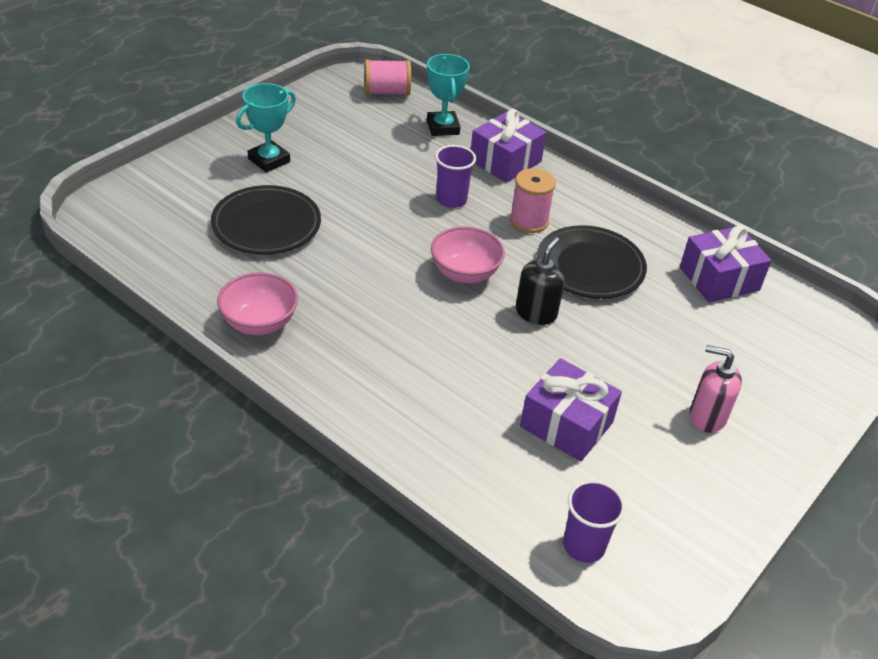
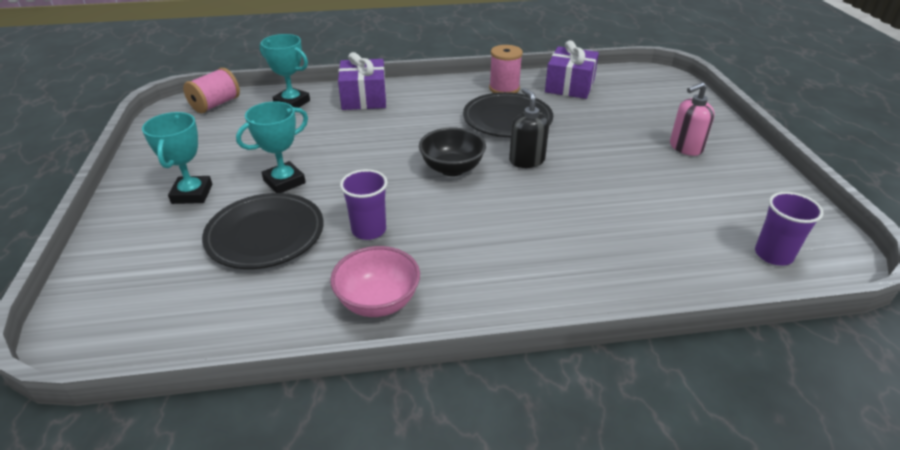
camera: 45 degrees left, 5 degrees down
(335, 194) = (284, 182): none -> turquoise trophy
(451, 200) = (370, 136): purple cup -> purple cup (369, 230)
(465, 273) = (452, 168): pink bowl -> black bowl
(529, 221) = (434, 119): pink spool -> pink spool (504, 88)
(566, 424) = (648, 202): purple gift -> none

